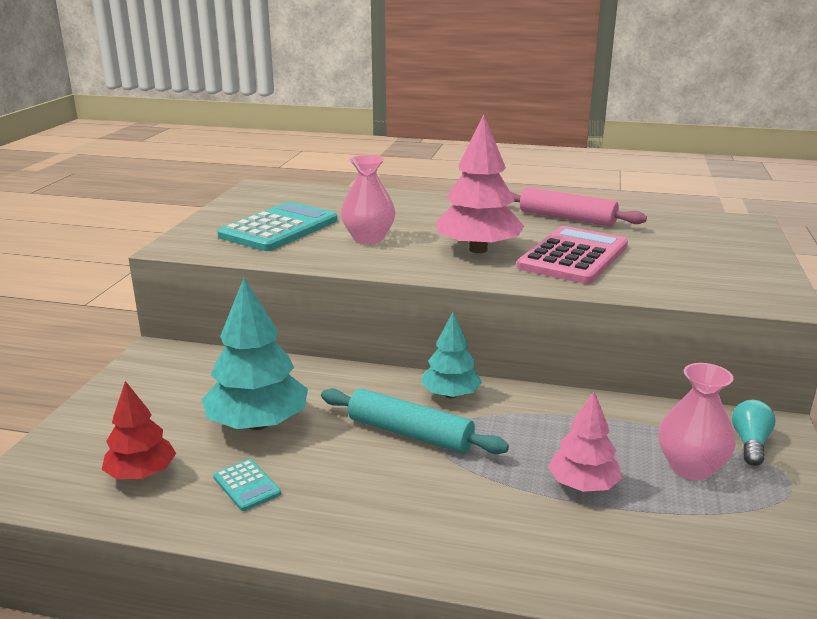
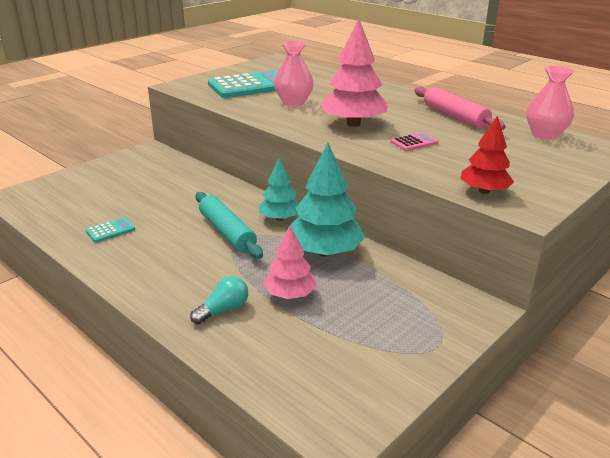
camera: 30 degrees right, 5 degrees up
(141, 474) = (71, 208): red tree -> red tree (484, 191)
(246, 485) = (110, 230): turquoise calculator -> turquoise calculator turned 120 degrees counterclockwise
(258, 423) = (154, 201): turquoise tree -> turquoise tree (325, 252)
(573, 256) = (414, 142): pink calculator -> pink calculator, size x0.44
(690, 467) = (377, 310): pink vase -> pink vase (545, 135)
(750, 443) = (445, 312): turquoise light bulb -> turquoise light bulb (223, 310)

